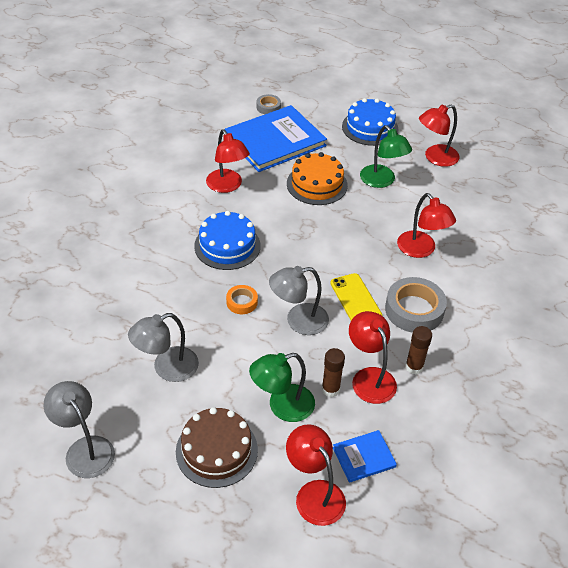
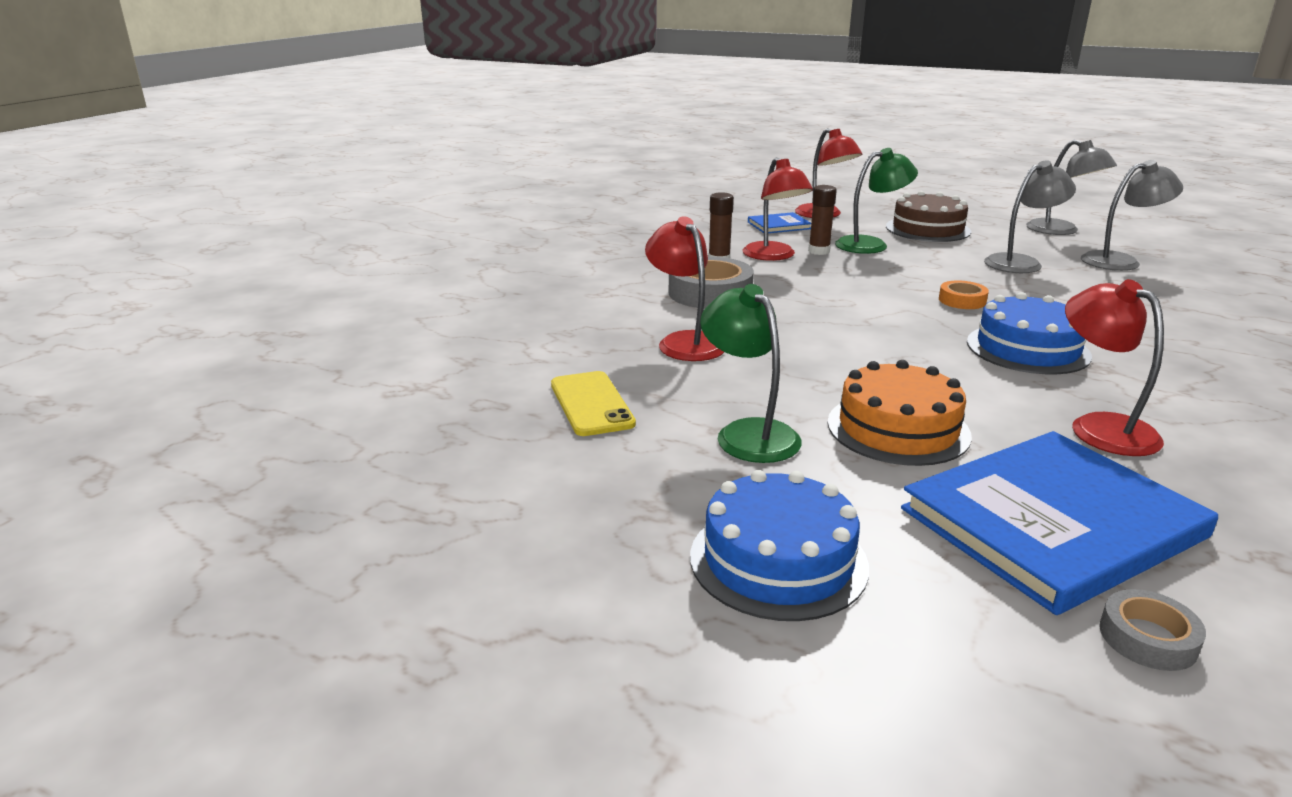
camera: 175 degrees left, 20 degrees down
(298, 321) = (873, 287): grey lamp -> grey lamp (1120, 261)
(355, 299) = (795, 301): yellow phone -> yellow phone (591, 404)
(435, 158) = (604, 478): red lamp -> none

